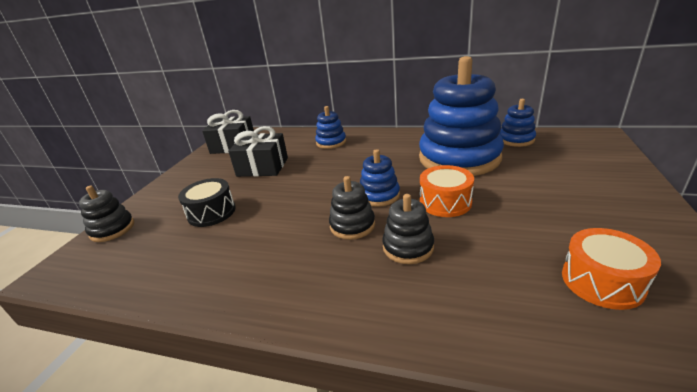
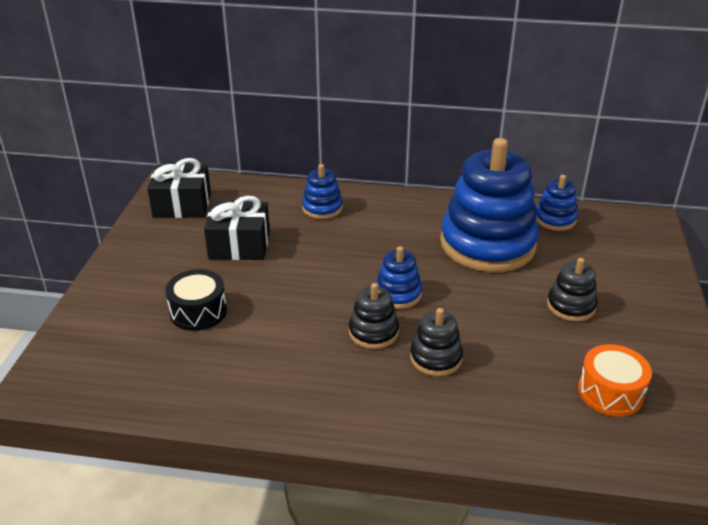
camera: 10 degrees left, 5 degrees up
(112, 229) = (78, 332): black stacking toy -> black stacking toy (571, 306)
(445, 202) = (472, 305): orange drum -> none

